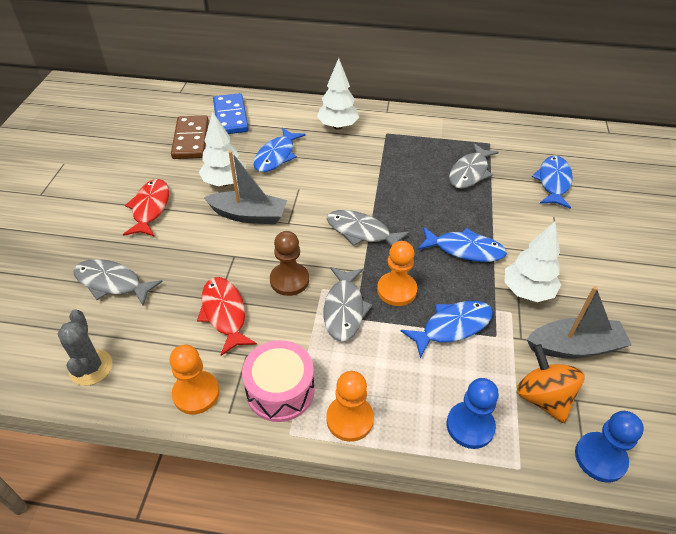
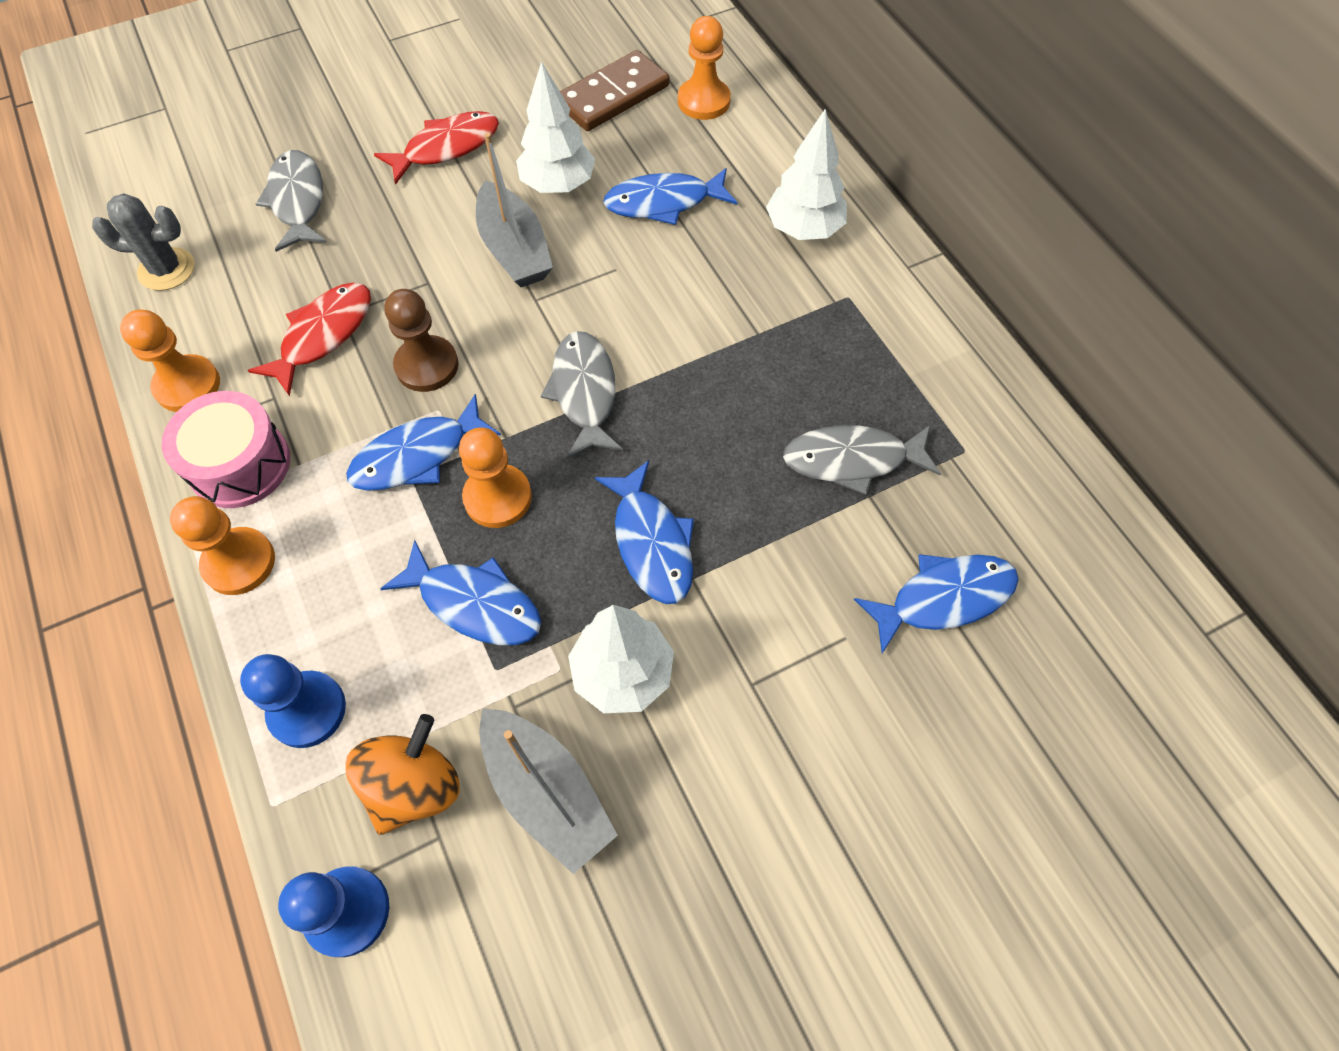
camera: 55 degrees right, 15 degrees up
(91, 367) = (166, 269): grey cactus -> grey cactus turned 45 degrees clockwise
(231, 117) = (703, 101): blue domino -> orange pawn
(344, 309) = (418, 456): grey fish -> blue fish

